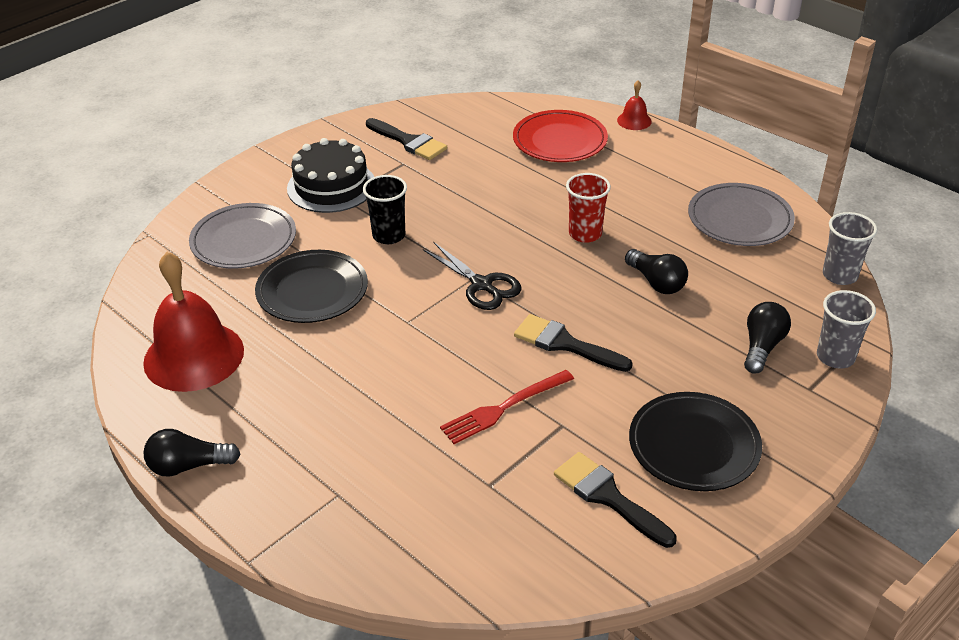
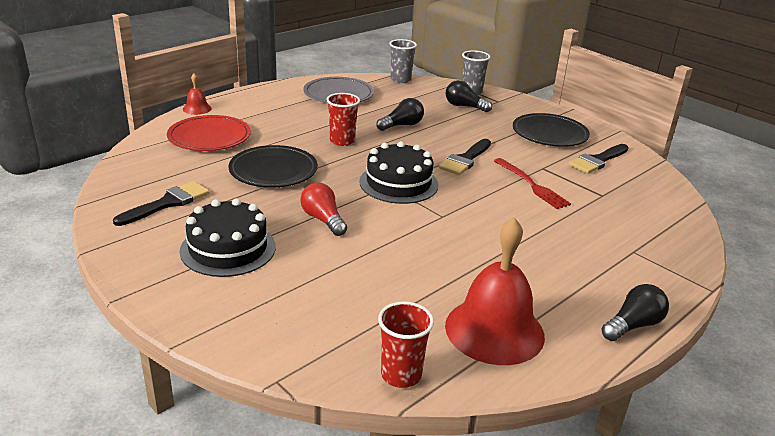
camera: 90 degrees left, 10 degrees down
(143, 297) = (401, 375): none -> red cup
(188, 466) = (633, 325): black light bulb -> black light bulb turned 120 degrees counterclockwise
(244, 240) = (309, 304): grey plate -> none
(312, 291) = (399, 261): black plate -> black plate (273, 171)
(389, 235) = (323, 220): black cup -> red light bulb
(481, 285) = (398, 183): black scissors -> black cake

